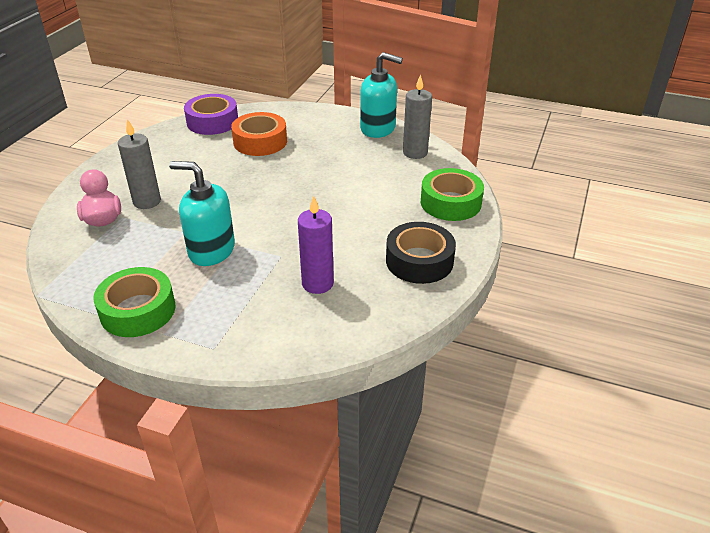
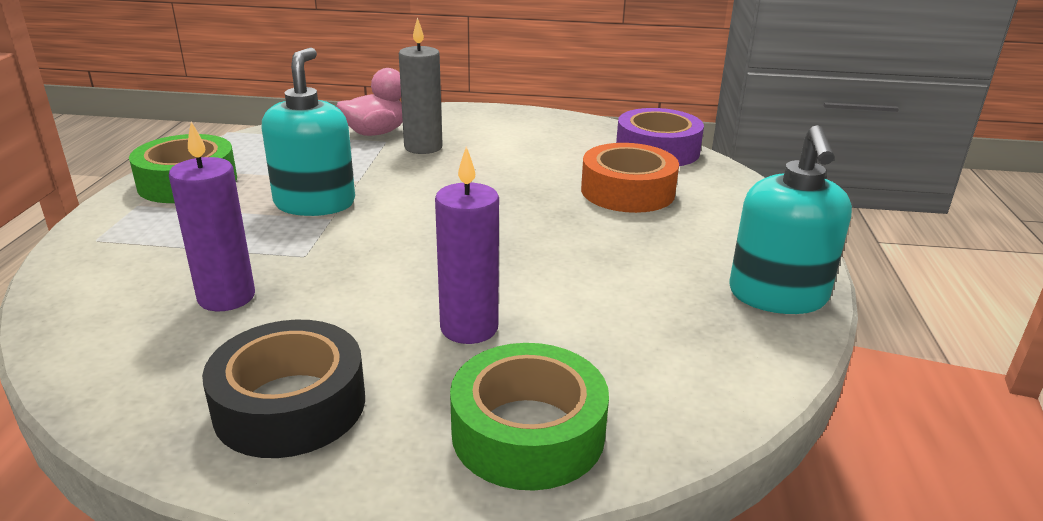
camera: 75 degrees right, 10 degrees down
(375, 208) = (469, 328): none -> purple candle
(415, 153) = (716, 356): grey candle -> none

